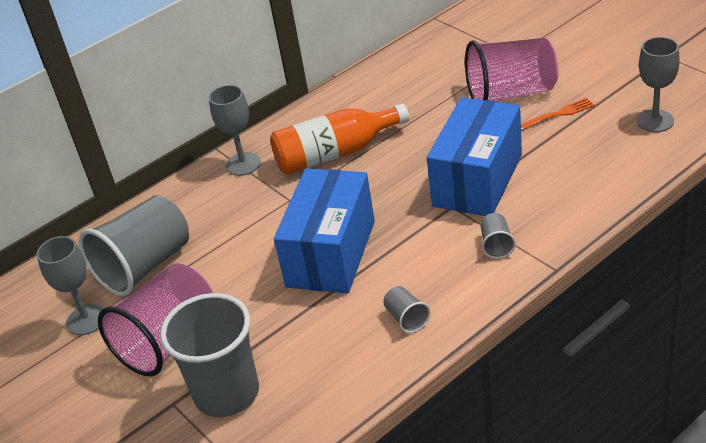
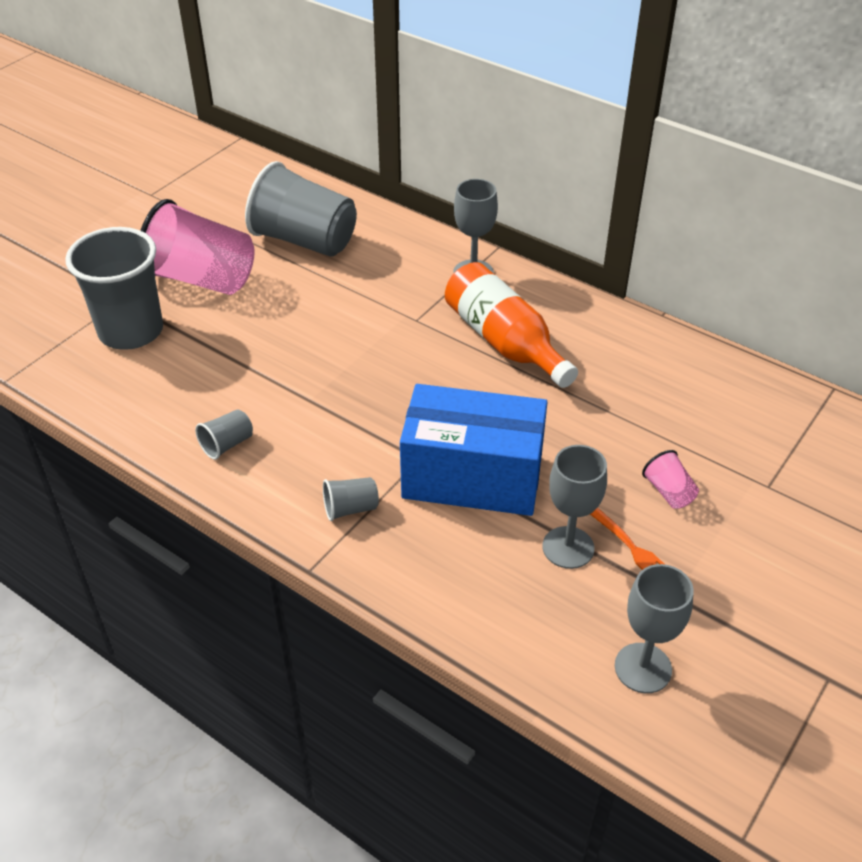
camera: 70 degrees right, 5 degrees up
(86, 320) = (230, 222): grey goblet -> grey goblet (568, 547)
(331, 254) = (328, 368): blue box -> none
(511, 94) = (668, 492): pink cup -> pink cup, size x0.43

